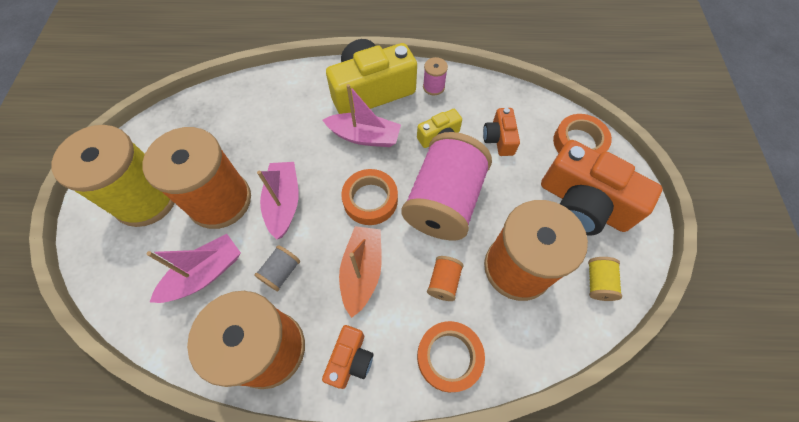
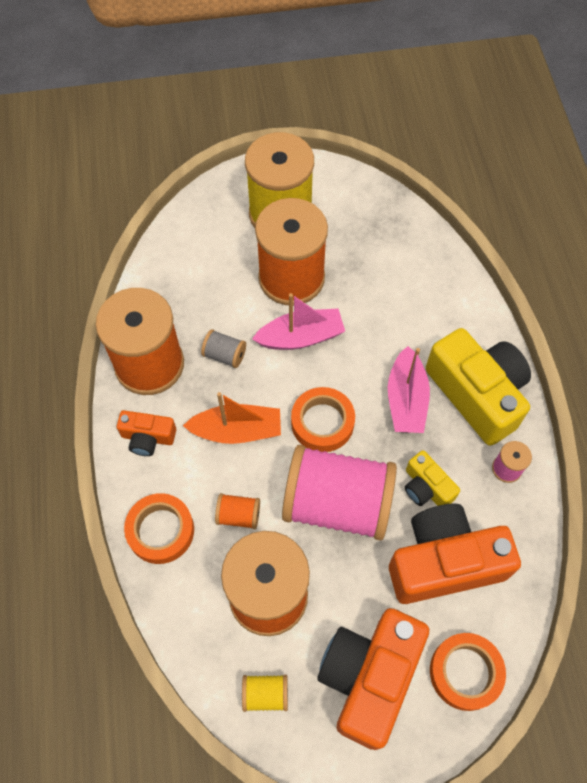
camera: 80 degrees right, 0 degrees up
(205, 274) = (212, 290): pink boat -> none
(499, 139) = (444, 562): orange camera -> orange camera, size x2.00

